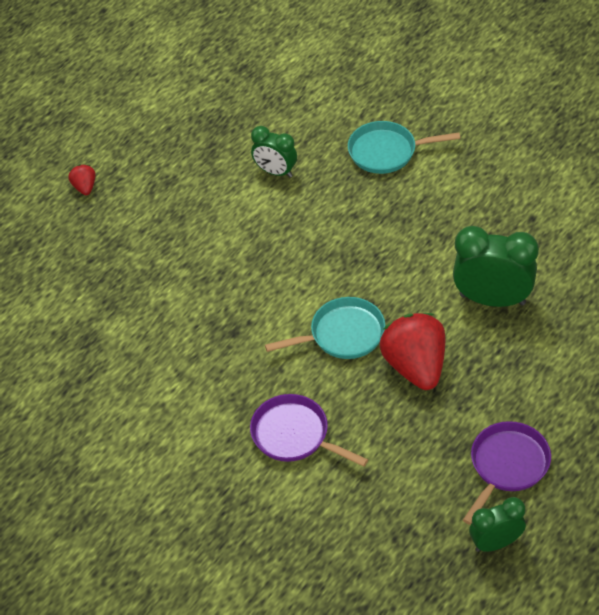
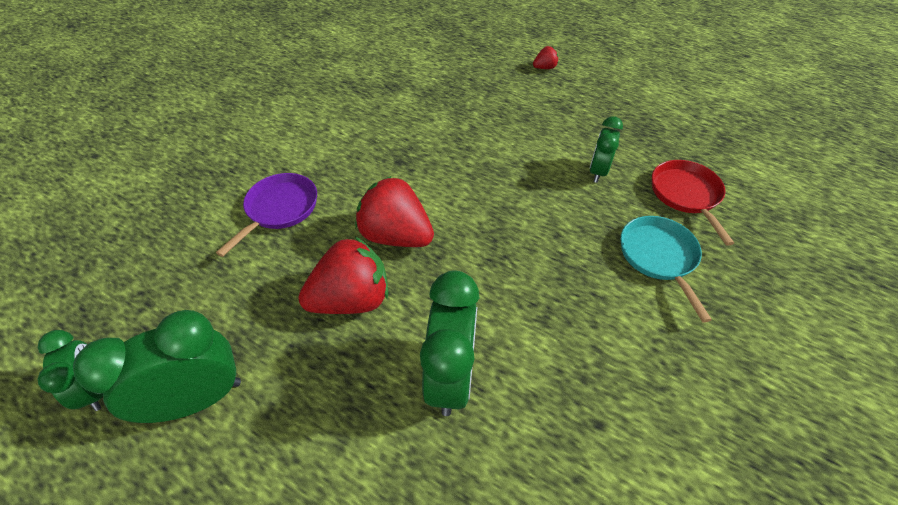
camera: 80 degrees right, 0 degrees up
(316, 116) = (686, 195): none -> red pan
(343, 334) = (396, 236): turquoise pan -> red strawberry
(507, 466) = (198, 399): purple pan -> green clock

